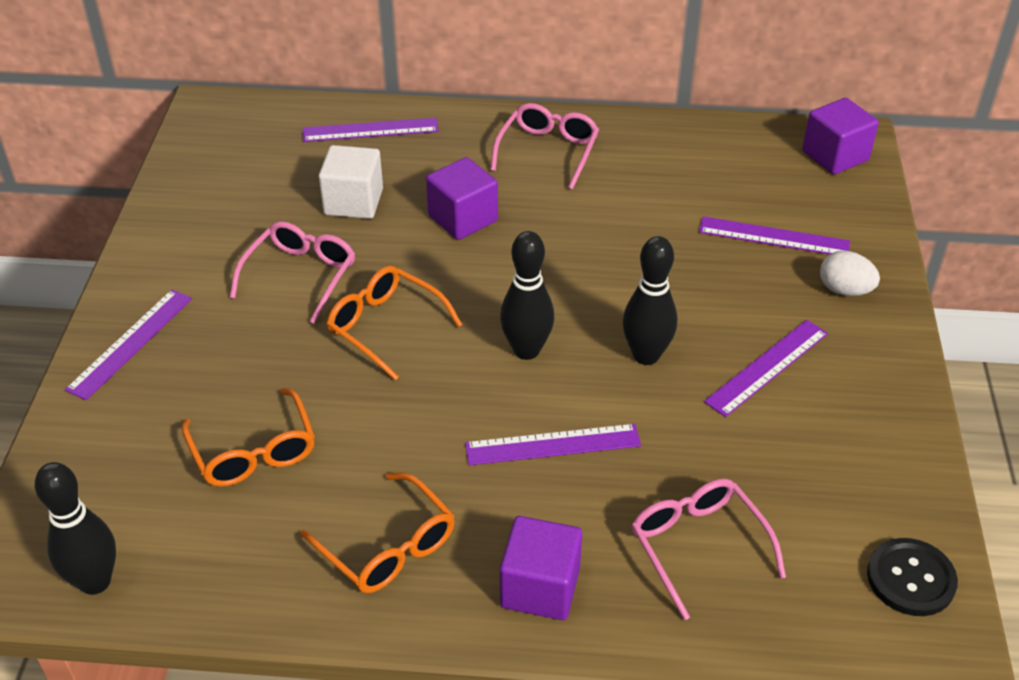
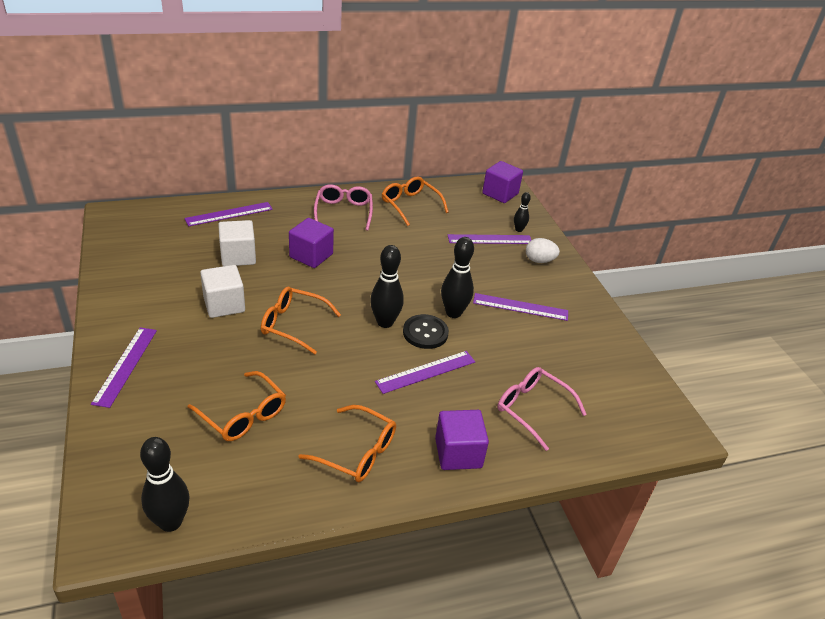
camera: 25 degrees left, 5 degrees down
(300, 276) = (224, 304): pink glasses -> white cube
(664, 155) = (410, 205): none -> orange glasses
(767, 367) = (520, 307): purple ruler -> purple ruler turned 75 degrees clockwise
(836, 227) = (519, 229): none -> black bowling pin
(910, 579) = (646, 400): black button -> black button (425, 333)

